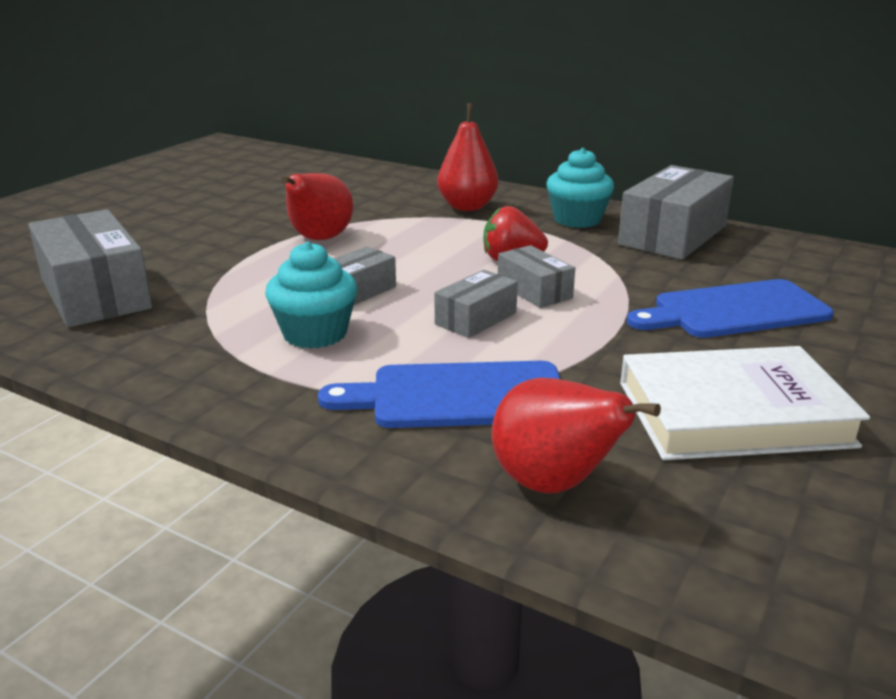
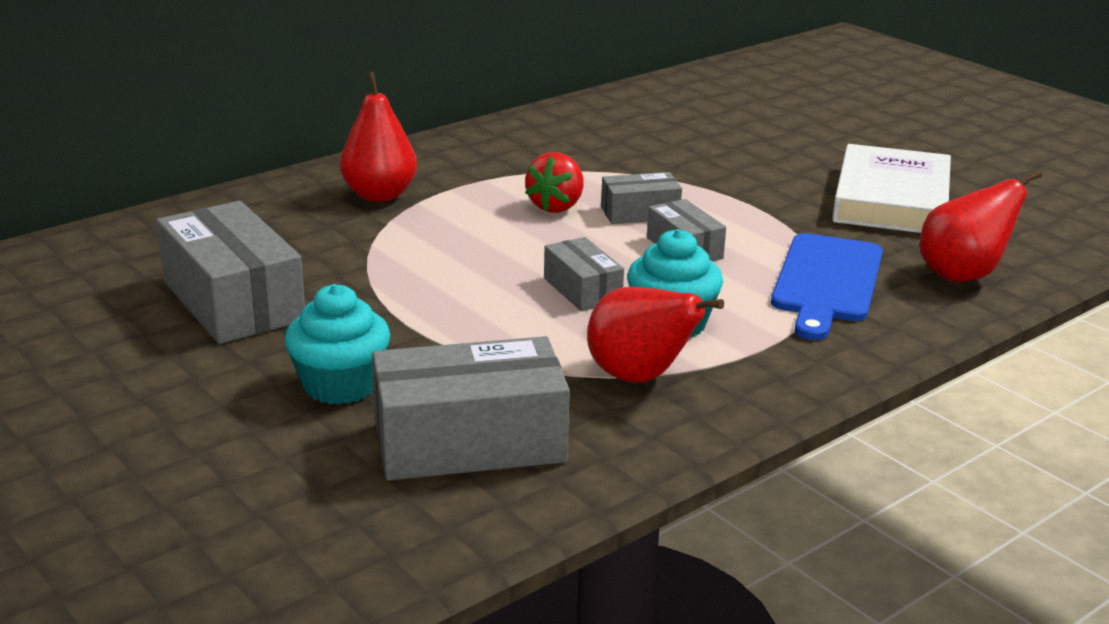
camera: 70 degrees left, 0 degrees up
(319, 239) = (407, 288): red pear -> red pear (640, 377)
(577, 219) = (475, 156): turquoise cupcake -> turquoise cupcake (340, 385)
(673, 235) = (555, 131): grey box -> grey box (233, 301)
(734, 311) = (732, 154): blue cutting board -> none

